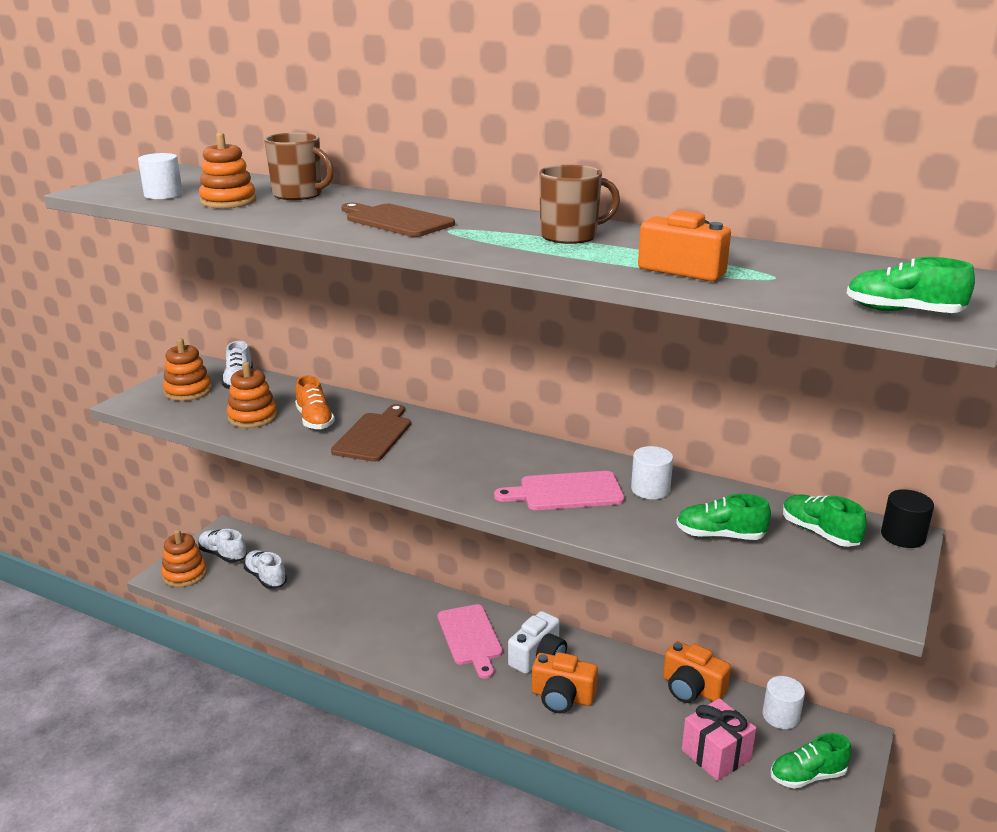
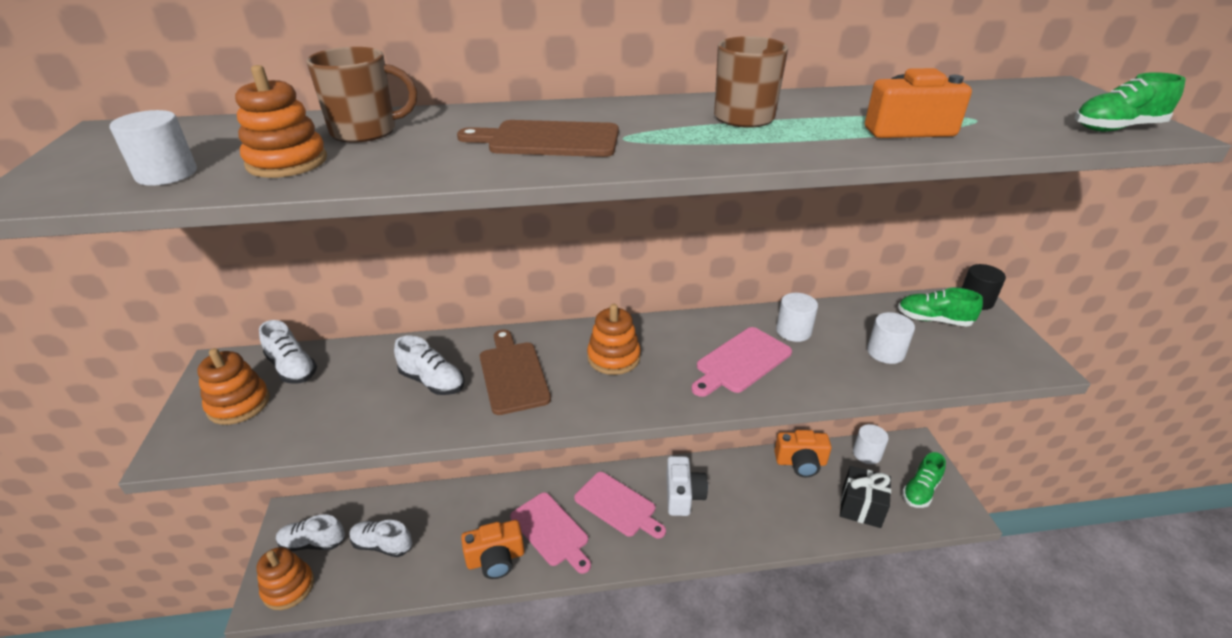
camera: 35 degrees left, 10 degrees up
(252, 417) = (358, 406): orange stacking toy -> orange stacking toy (613, 357)
(314, 420) = (432, 381): orange shoe -> white shoe
(396, 628) = (551, 531): none -> pink cutting board
(562, 697) = (730, 520): orange camera -> orange camera (495, 559)
(716, 754) = (861, 507): pink gift -> black gift
(720, 535) = (885, 352): green shoe -> white cylinder

